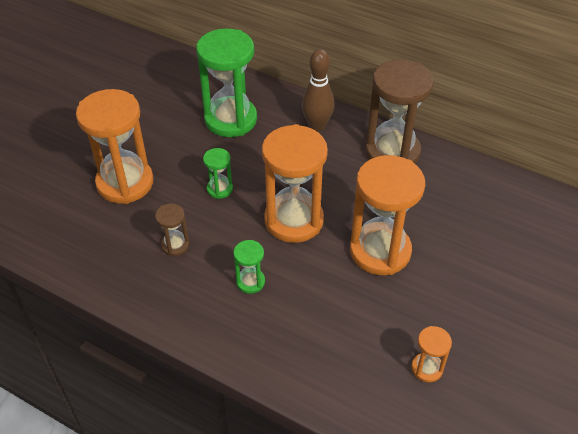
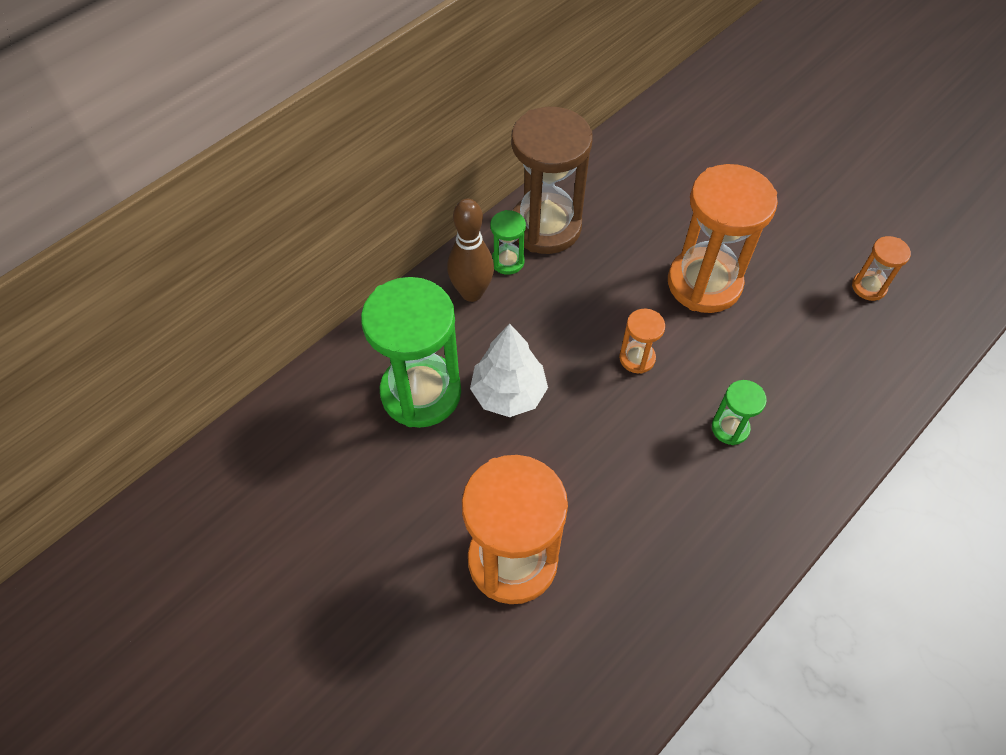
camera: 75 degrees left, 10 degrees up
(175, 245) = (652, 507): brown hourglass -> none
(220, 189) = (559, 433): green hourglass -> green hourglass (507, 261)
(242, 159) = (508, 393): none -> white tree
(294, 220) = (637, 358): orange hourglass -> orange hourglass, size x0.46

